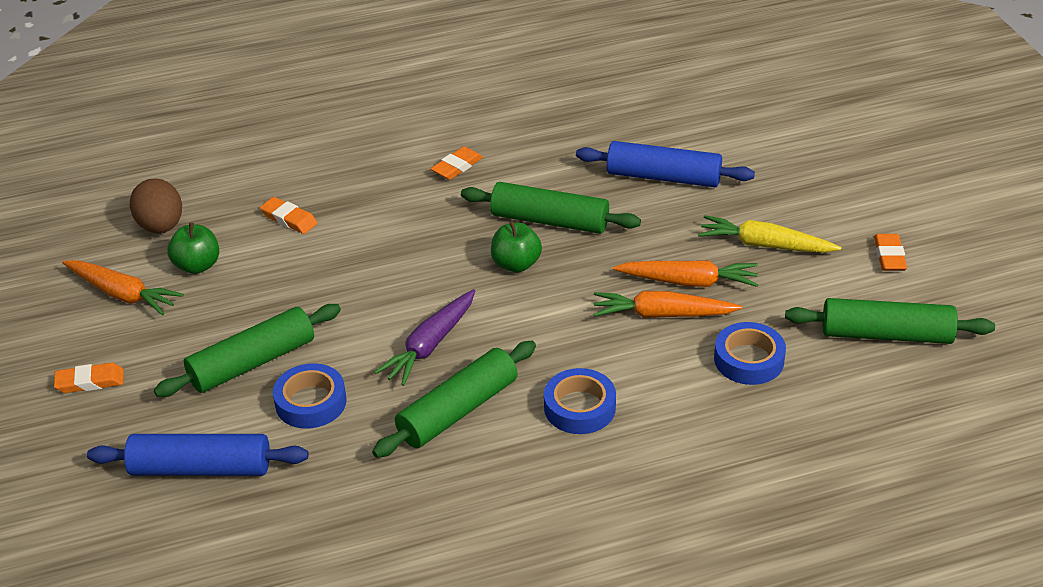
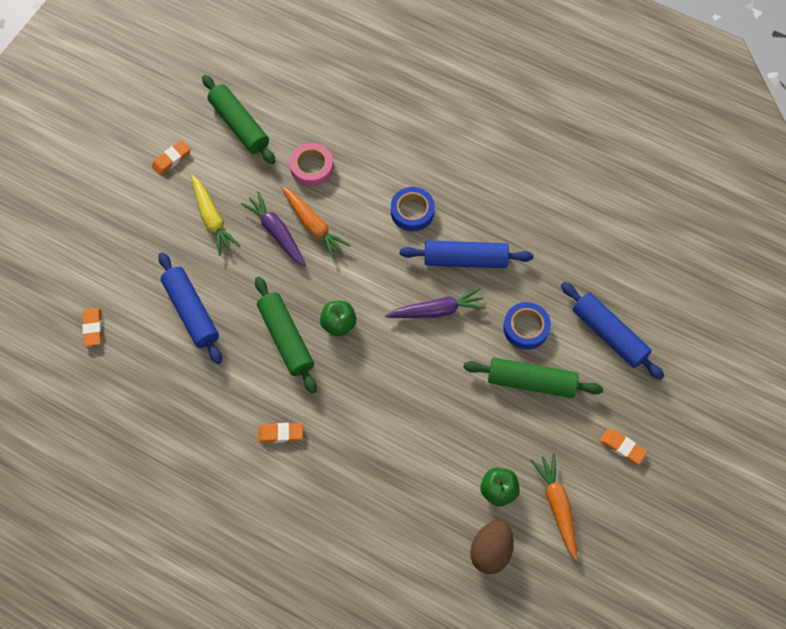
camera: 135 degrees left, 25 degrees up
(289, 219) = (415, 482): orange eraser -> orange eraser (93, 328)
(458, 411) = (465, 259): green rolling pin -> blue rolling pin
(688, 282) = (276, 232): orange carrot -> purple carrot
(749, 360) = (312, 167): blue tape -> pink tape

